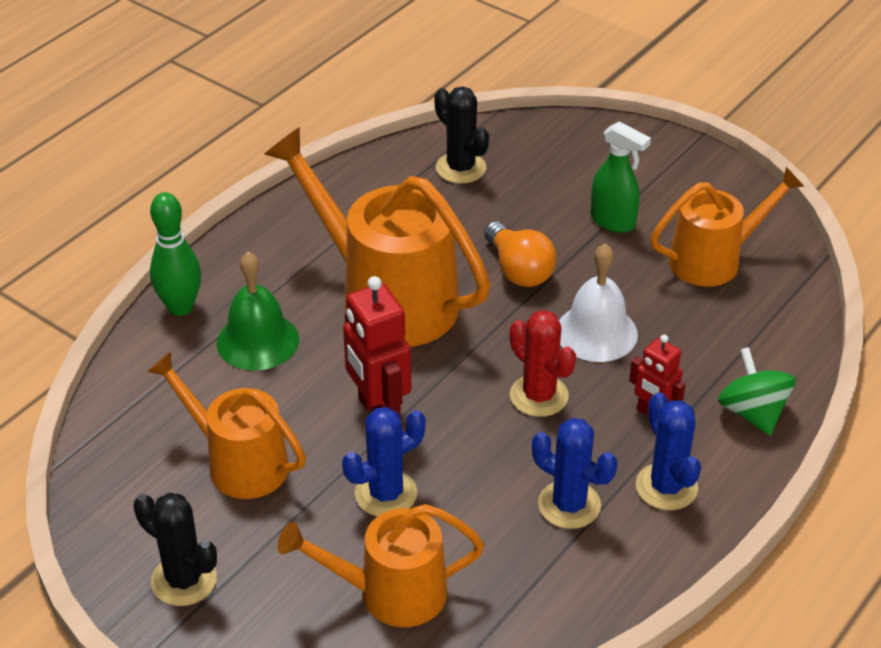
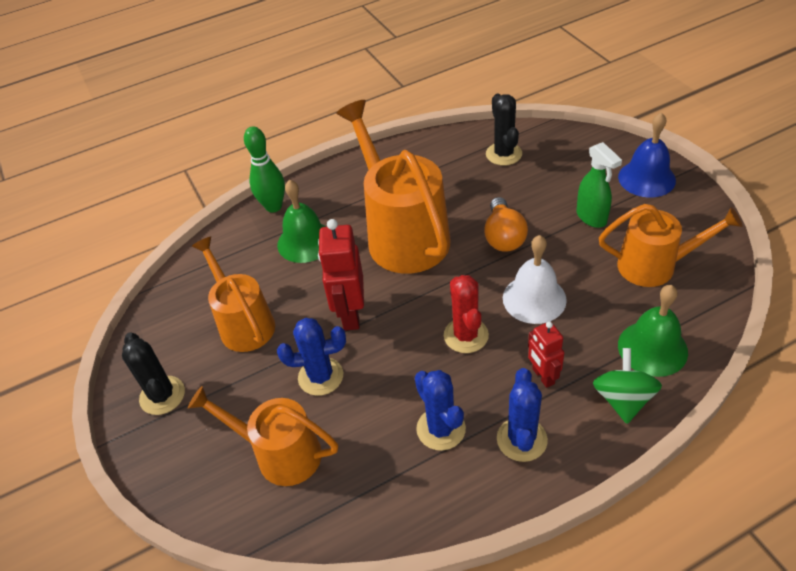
camera: 30 degrees right, 5 degrees up
(653, 160) = (646, 178): none -> blue bell
(756, 350) = (652, 348): none -> green bell

